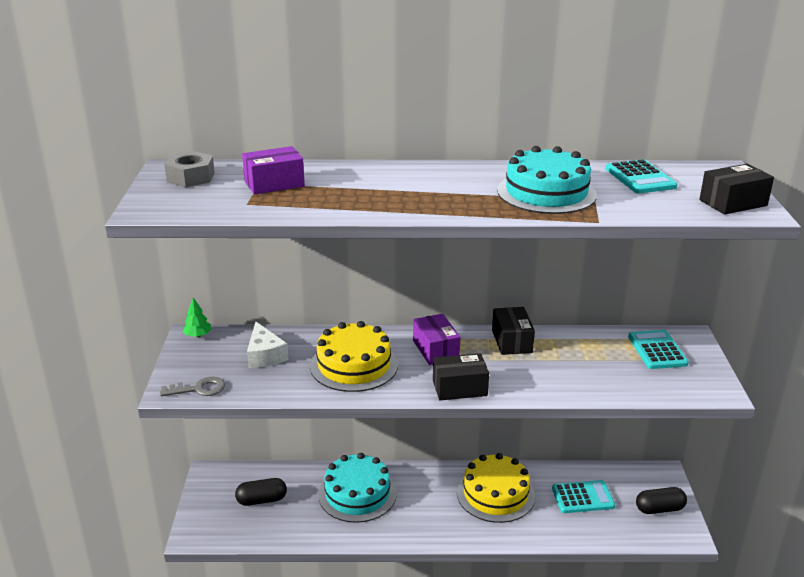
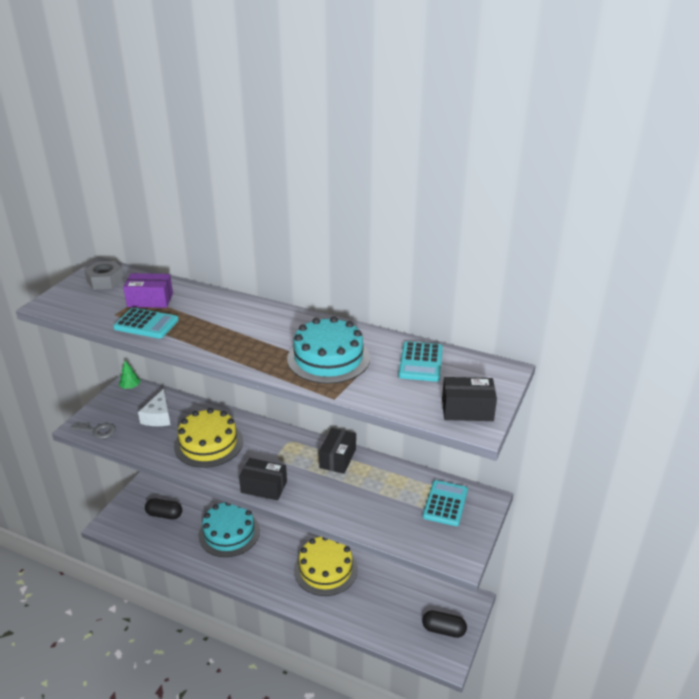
camera: 25 degrees right, 5 degrees up
(435, 350) = (275, 448): purple box -> none
(582, 497) = (389, 597): turquoise calculator -> turquoise calculator (146, 324)

